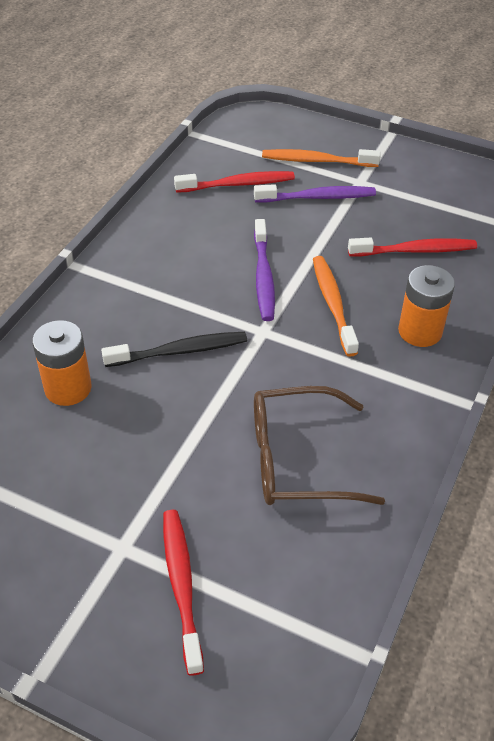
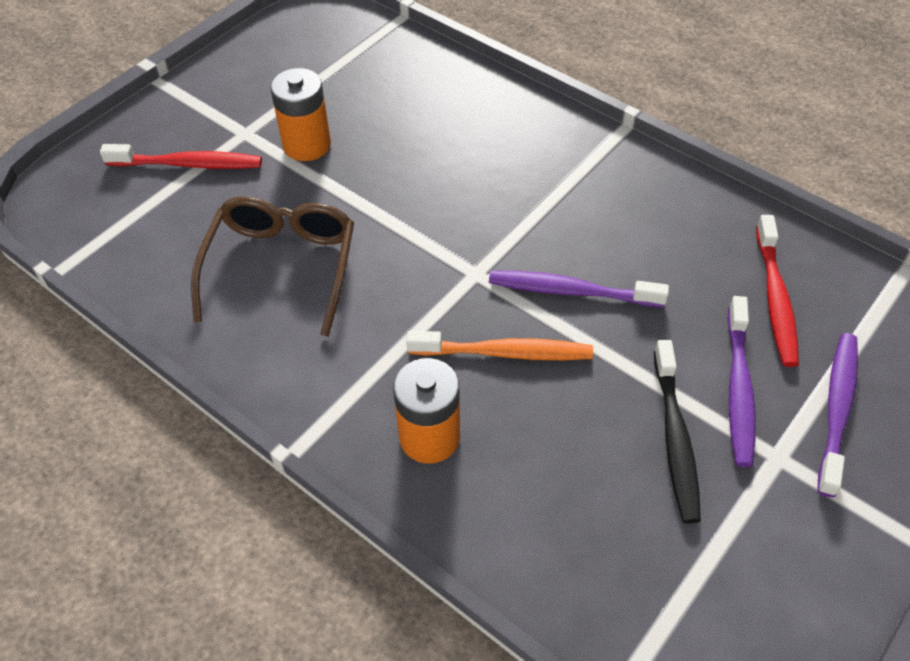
camera: 105 degrees right, 5 degrees up
(68, 388) = (439, 112): orange battery -> orange battery (307, 145)
(179, 351) = (464, 197): black toothbrush -> black toothbrush (675, 438)
(317, 161) = (836, 409): orange toothbrush -> purple toothbrush
(415, 250) = (596, 484): red toothbrush -> none

